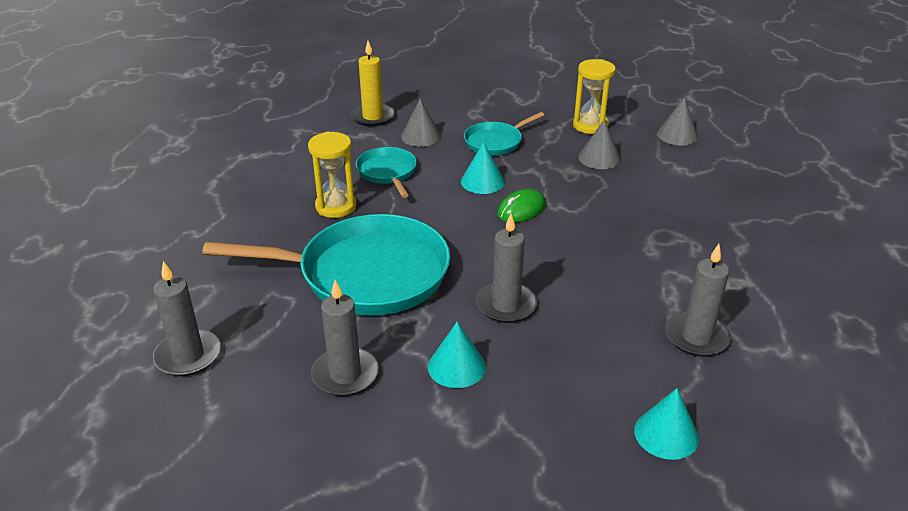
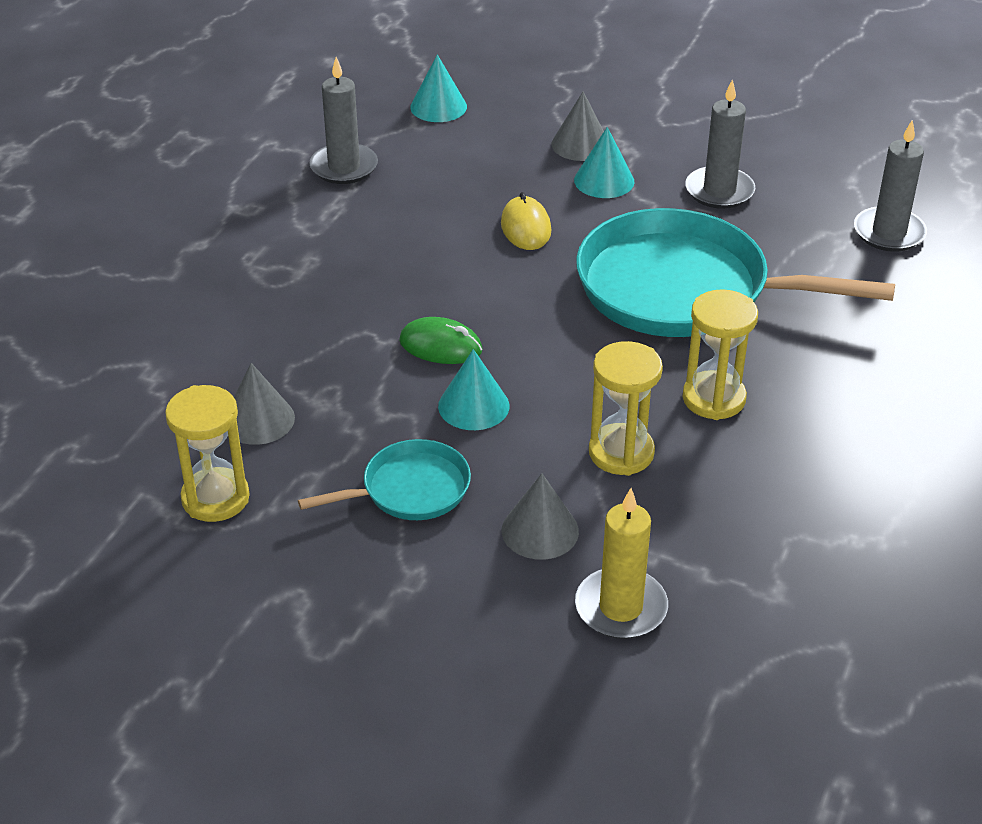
camera: 165 degrees left, 5 degrees up
(387, 172) = (621, 453): turquoise pan -> yellow hourglass
(506, 305) = (526, 227): grey candle -> yellow mouse
(521, 209) = (440, 346): green mouse -> green mouse turned 45 degrees clockwise
(677, 135) = (85, 445): grey cone -> grey cone (580, 144)

